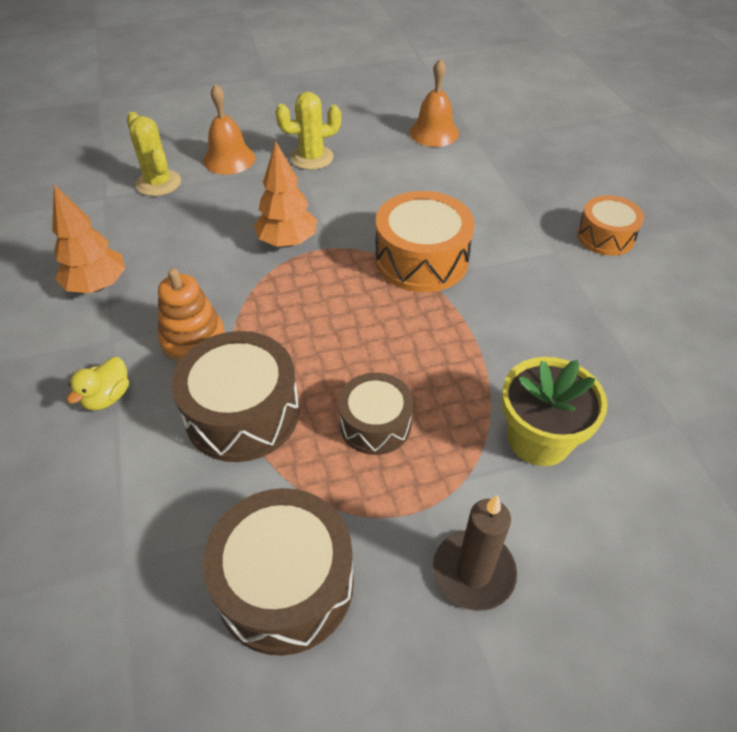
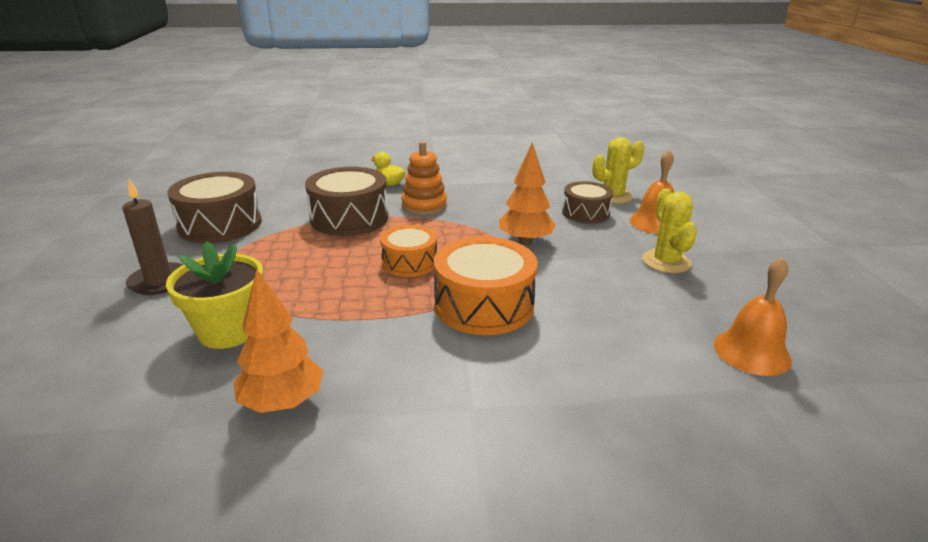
camera: 100 degrees right, 20 degrees down
(97, 286) = (490, 180): orange tree -> orange tree (282, 403)
(375, 424) = (304, 261): brown drum -> brown drum (585, 213)
(605, 237) = (493, 471): orange drum -> orange drum (409, 262)

